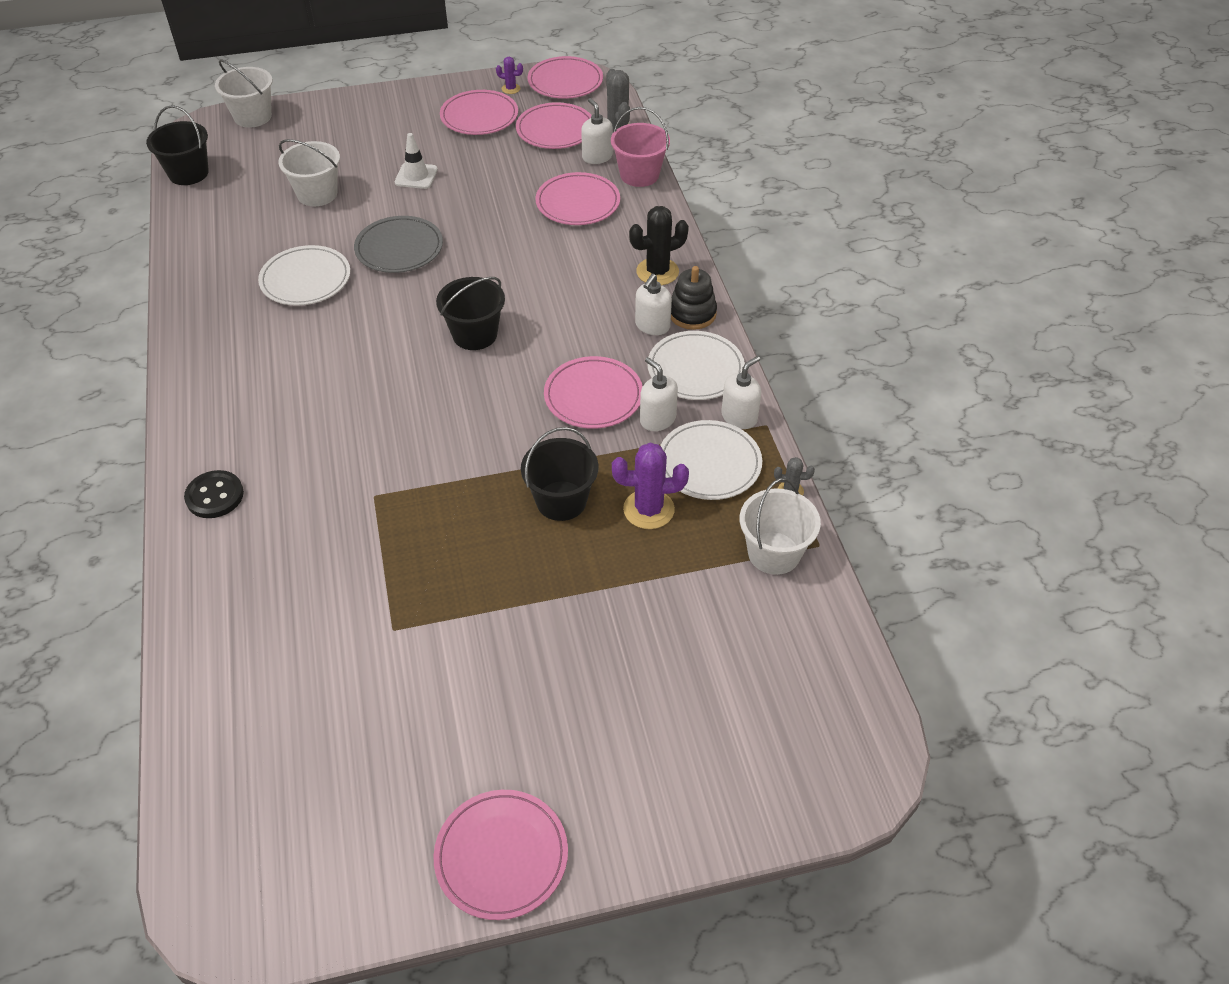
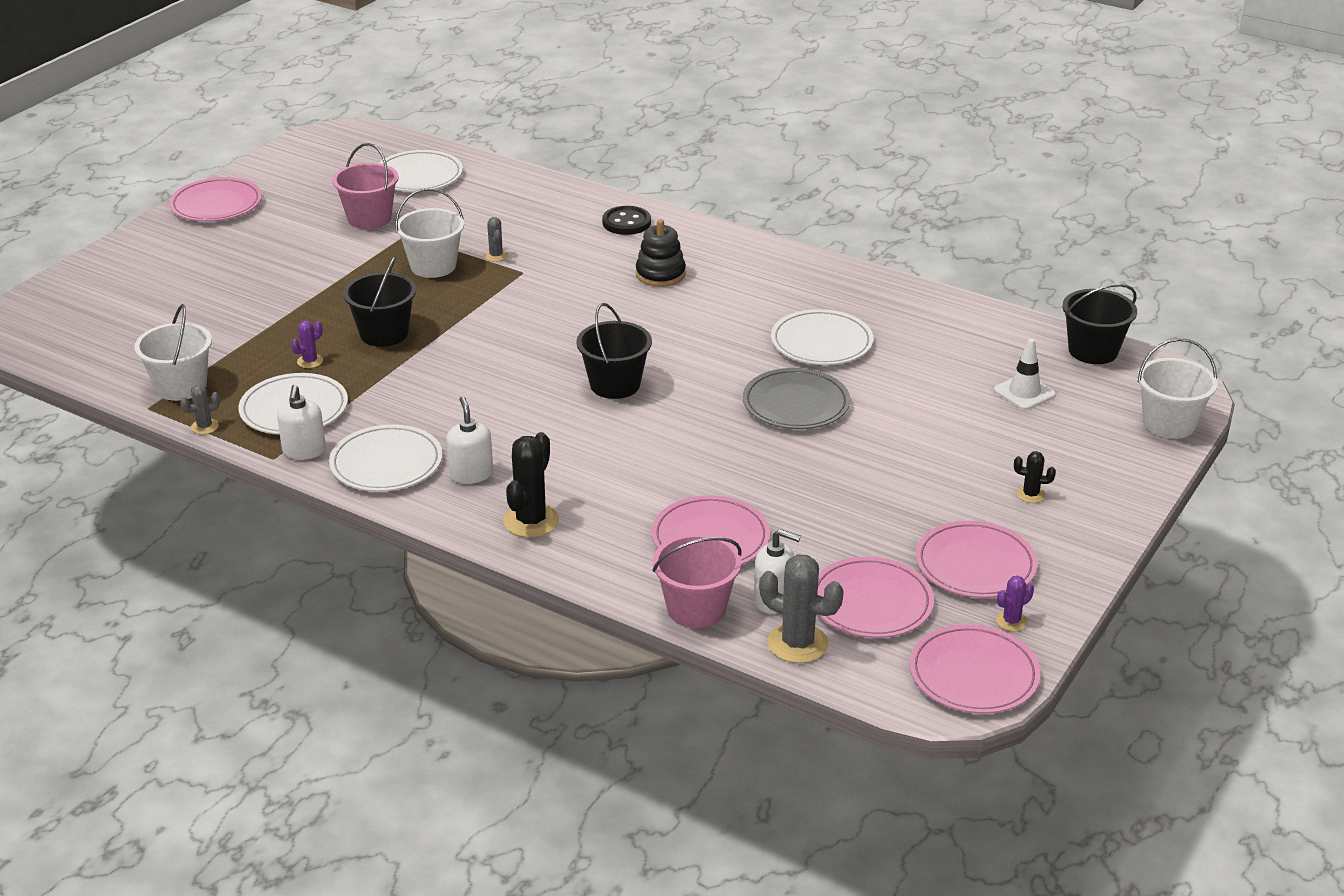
camera: 135 degrees right, 15 degrees down
(261, 731) = (418, 176): none -> white plate
(317, 194) = (955, 400): white bucket -> white bucket (433, 266)
(365, 534) = (496, 256): none -> grey cactus
(390, 128) = (1030, 495): none -> black cactus
(391, 687) = (369, 218): none -> pink bucket
(416, 176) = (907, 467): white traffic cone -> white traffic cone (1024, 392)
(593, 396) = (450, 400): pink plate -> none
(648, 509) = (310, 361): purple cactus -> purple cactus, size x0.52
(657, 419) = (374, 413): white soap dispenser -> none
(692, 313) = (447, 504): black stacking toy -> black stacking toy (660, 274)

